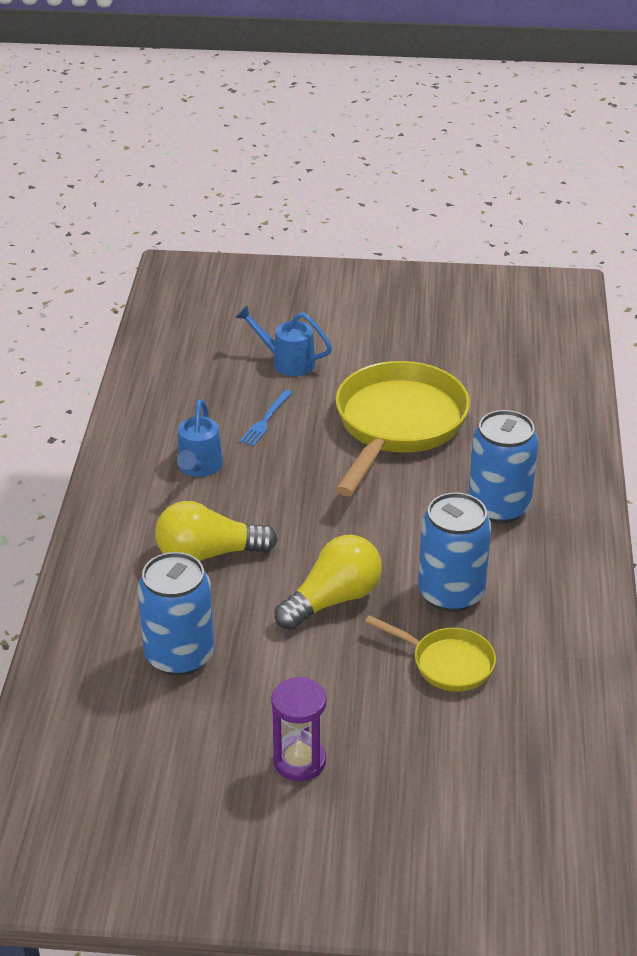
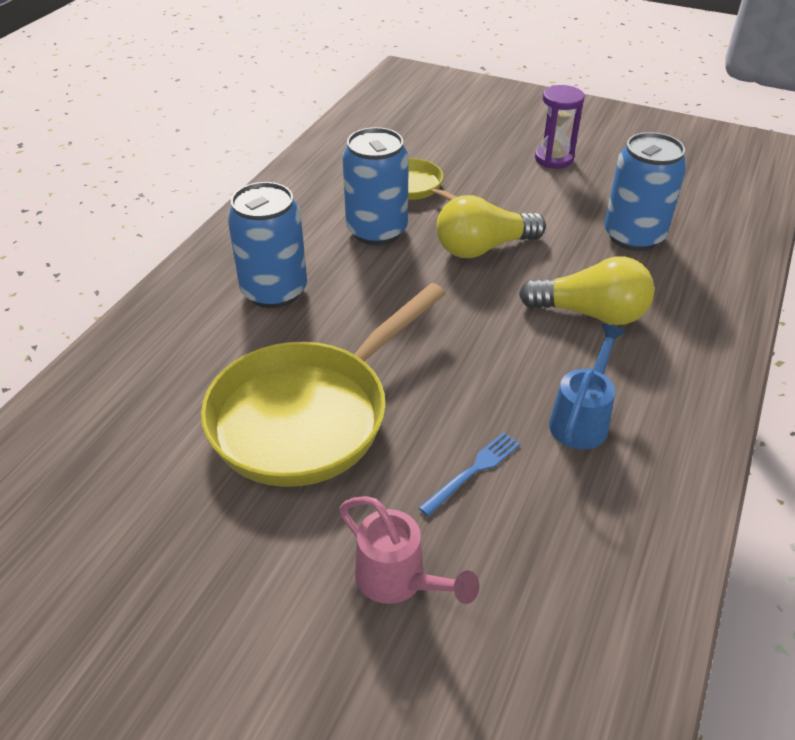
camera: 160 degrees left, 5 degrees up
(287, 362) = (398, 580): blue watering can -> pink watering can

